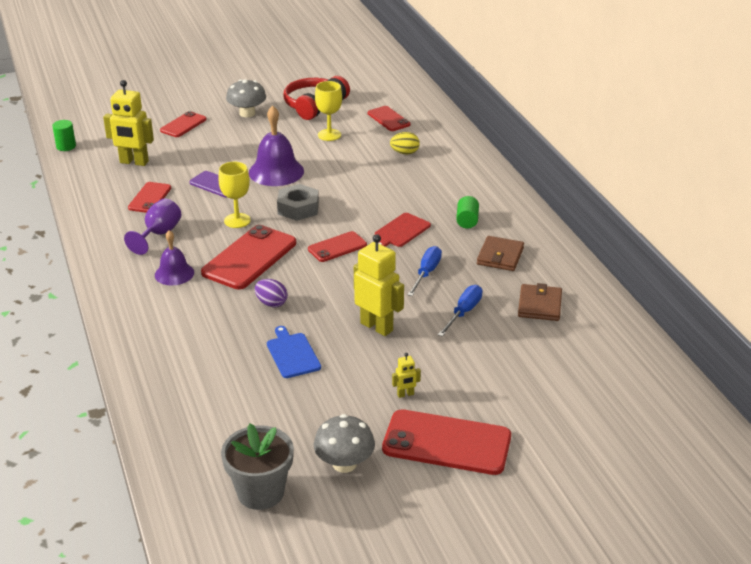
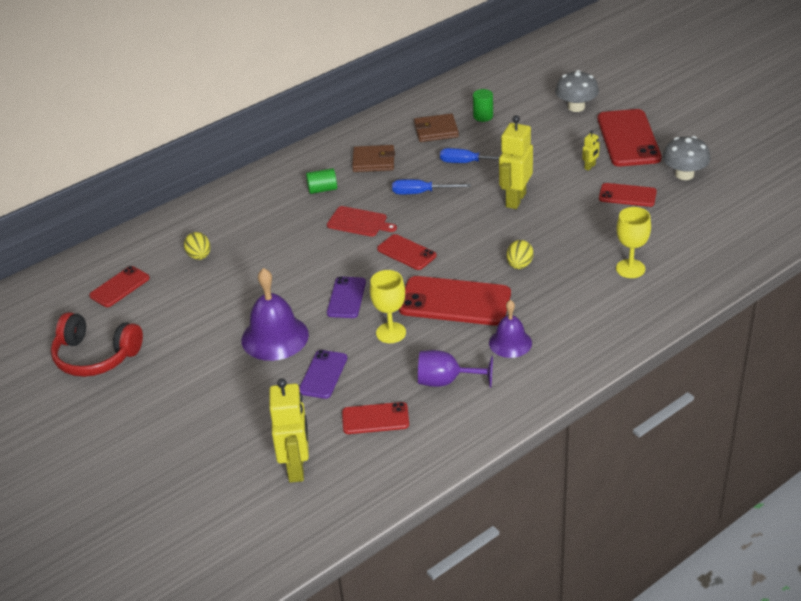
camera: 105 degrees left, 5 degrees up
(66, 146) = (278, 559): green cylinder -> green cylinder (483, 116)
(183, 125) = (180, 459): red phone -> red phone (627, 195)
(247, 113) = (131, 409): grey mushroom -> grey mushroom (576, 107)
(260, 492) = (742, 202): grey flower pot -> none
(271, 303) = (519, 265): purple egg -> yellow egg
(292, 354) = (581, 232): blue cutting board -> none
(298, 208) = (346, 298): grey nut -> purple phone
(329, 135) = (172, 322): yellow goblet -> yellow goblet (630, 269)
(405, 394) = (590, 167): yellow robot -> yellow robot turned 75 degrees clockwise

